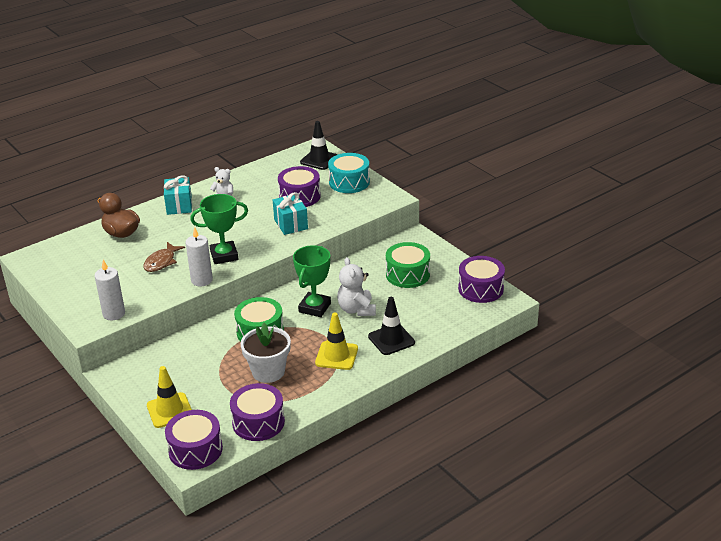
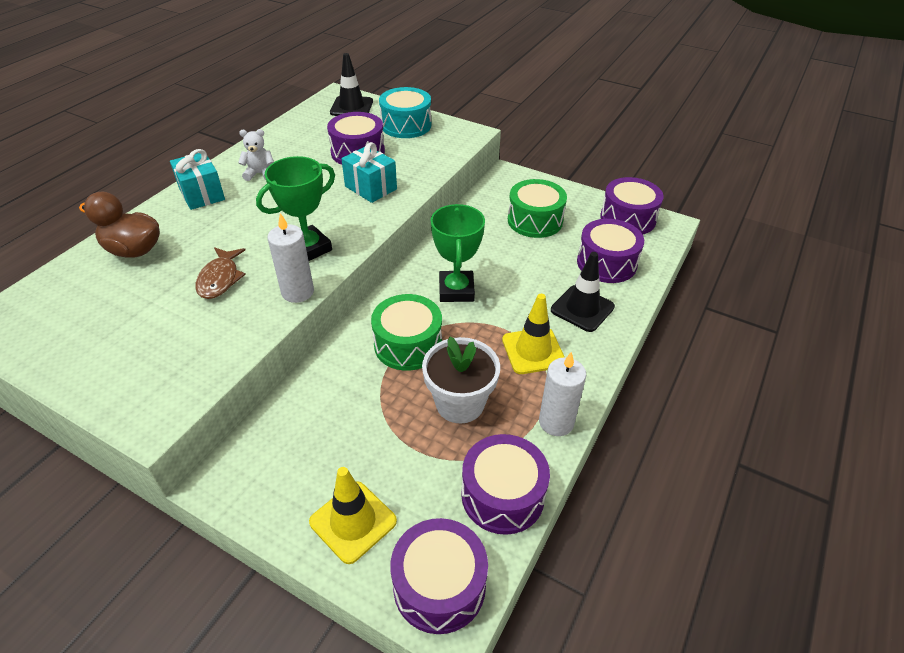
camera: 25 degrees left, 10 degrees up
(114, 314) = (186, 383): white candle -> white candle (556, 422)
(356, 309) = (510, 279): white teddy bear -> none
(435, 315) = (606, 263): none -> purple drum

